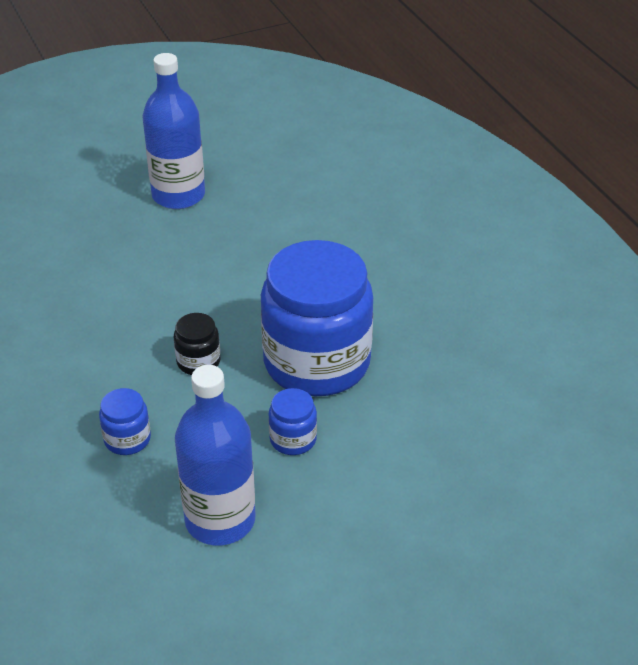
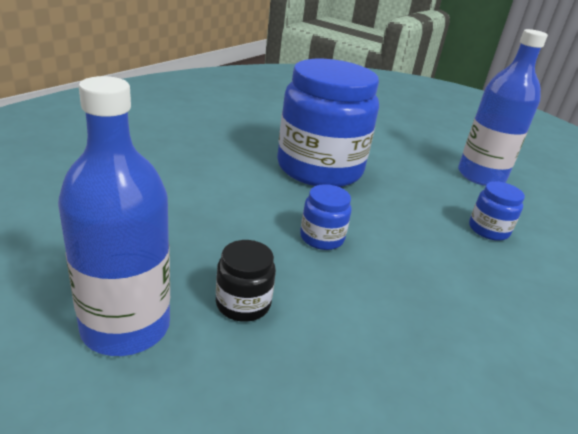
camera: 125 degrees left, 10 degrees down
(198, 362) = (380, 219): black jar -> black jar (243, 303)
(293, 439) = (394, 164): blue jar -> blue jar (322, 238)

